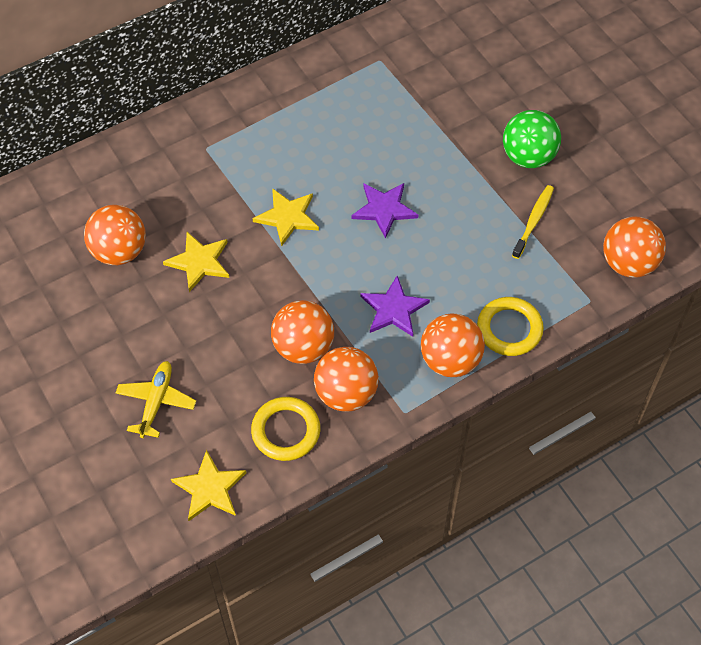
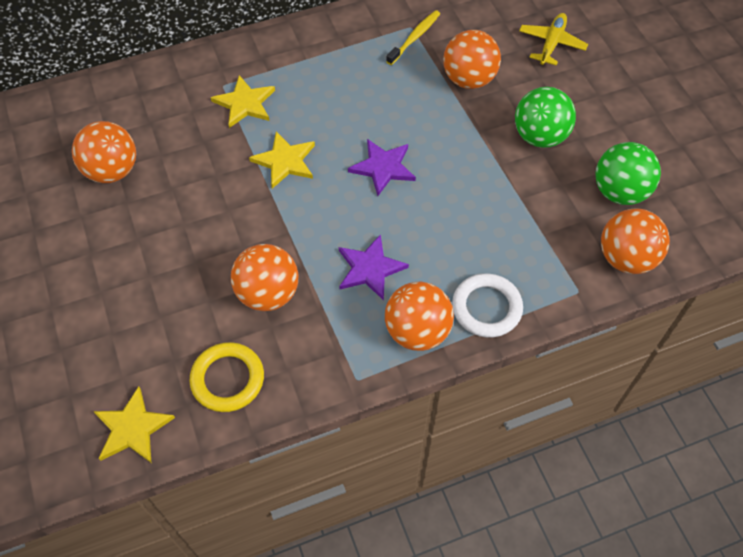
camera: 10 degrees right, 0 degrees up
(156, 402) = (104, 326): yellow plane -> yellow plane (551, 43)
(199, 262) = (186, 192): yellow star -> yellow star (245, 103)
(346, 393) = (300, 349): orange ball -> orange ball (469, 79)
(509, 329) = (486, 308): yellow ring -> white ring
(533, 221) = (533, 201): yellow toothbrush -> yellow toothbrush (415, 37)
(612, 200) = (619, 192): none -> green ball

